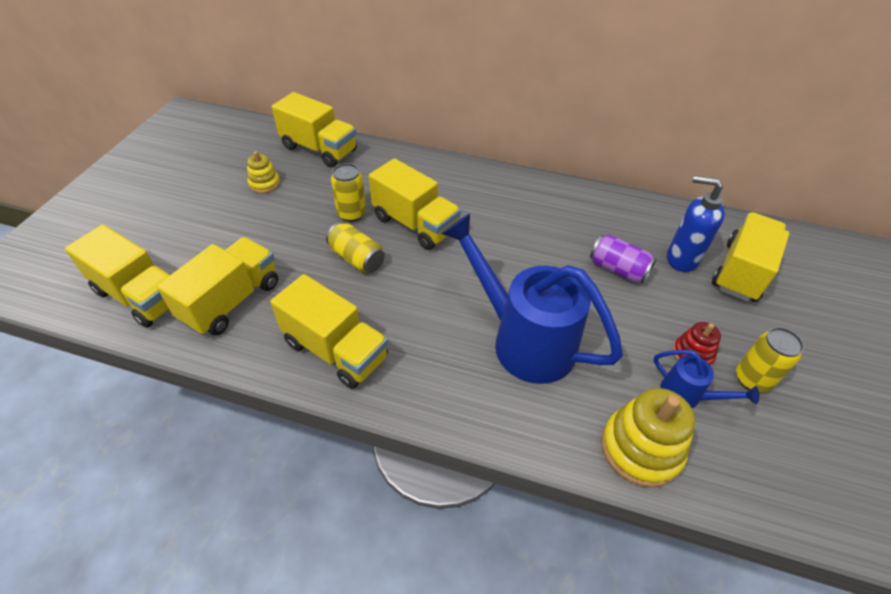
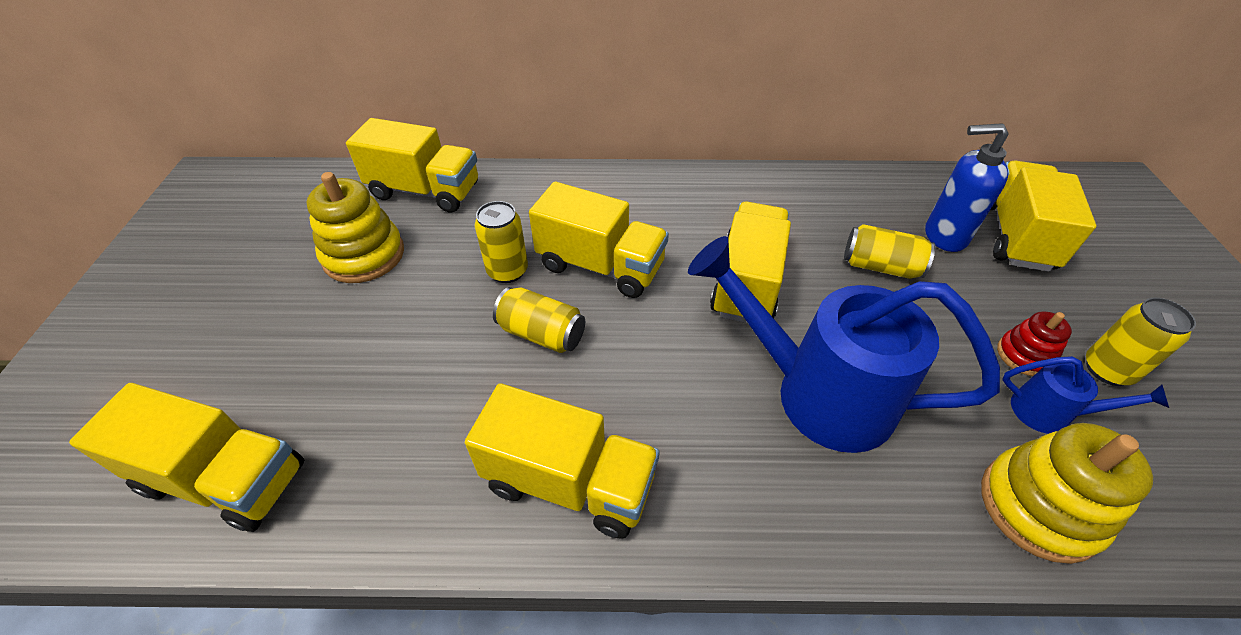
camera: 15 degrees left, 0 degrees up
(231, 301) = (379, 447): yellow truck -> yellow truck (747, 283)
(264, 183) = (364, 255): yellow stacking toy -> yellow stacking toy, size x1.77
(618, 269) = (880, 267): purple can -> yellow can

